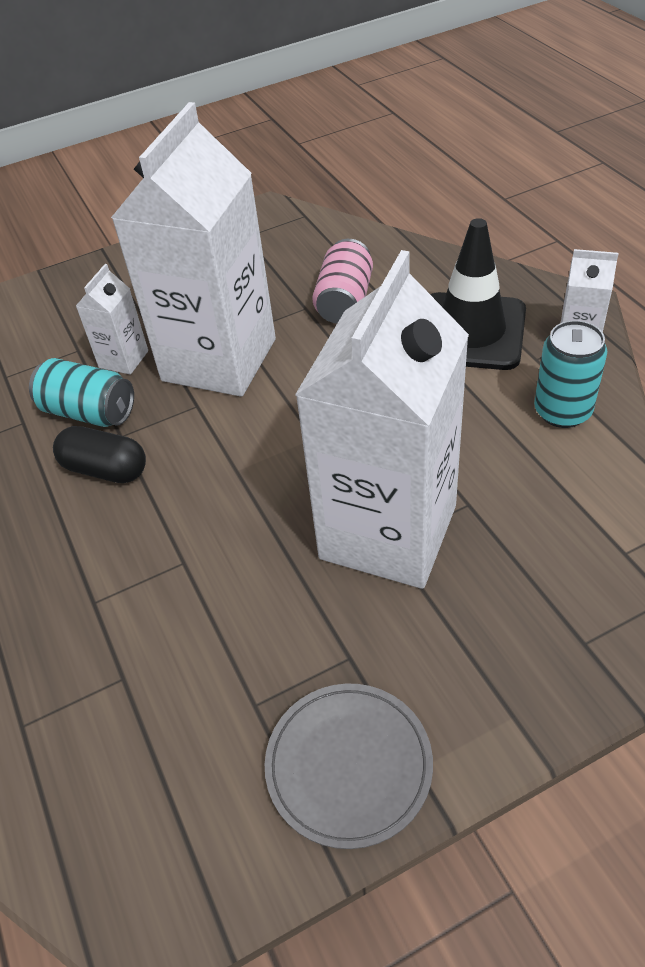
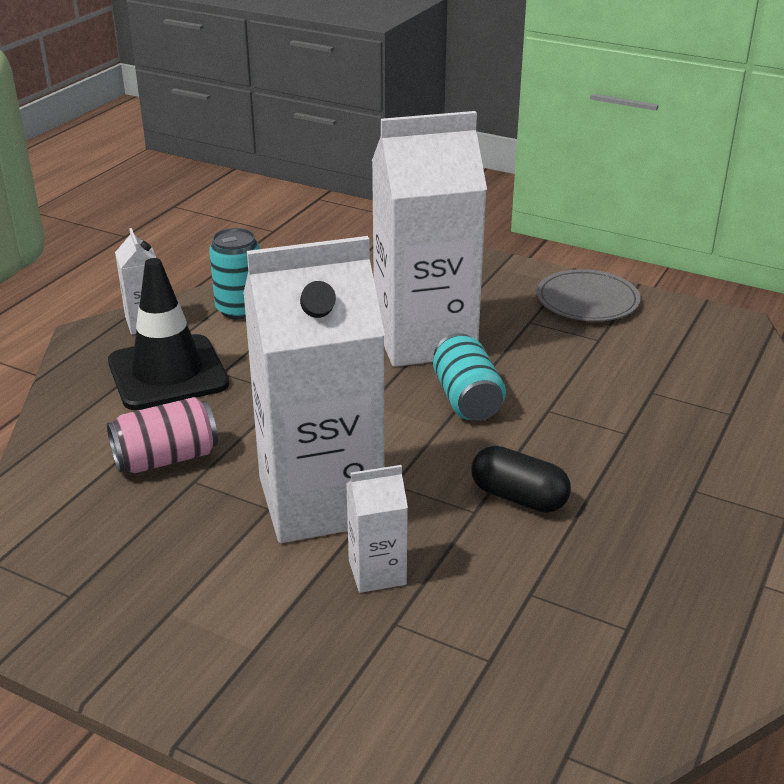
camera: 130 degrees left, 15 degrees down
(89, 412) = (469, 551): turquoise can -> turquoise can (467, 399)
(105, 469) = (518, 497): black capsule -> black capsule turned 45 degrees counterclockwise

